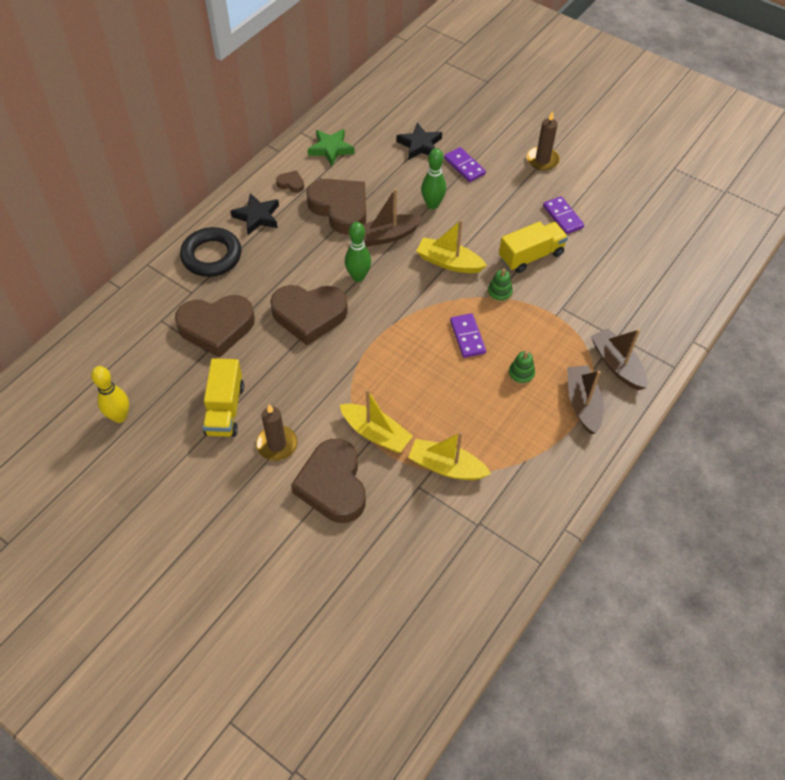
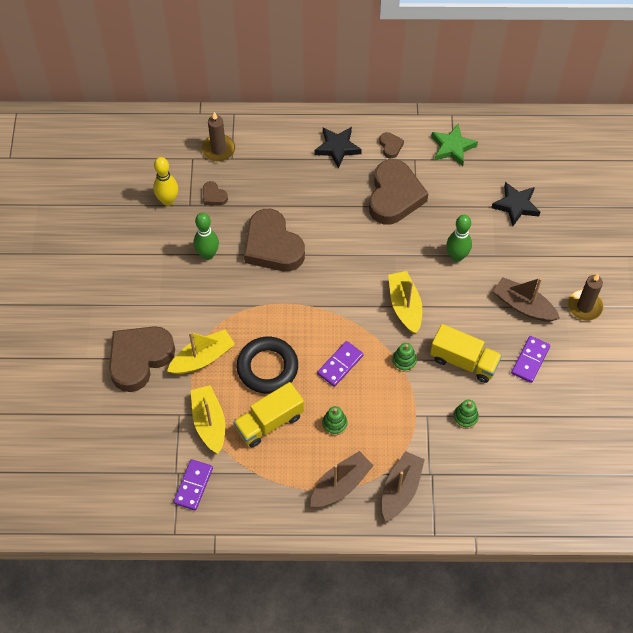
camera: 55 degrees right, 5 degrees up
(120, 416) = (96, 194): yellow bowling pin -> yellow bowling pin (168, 200)
(211, 256) = (275, 146): black ring -> black ring (267, 367)
(216, 327) = (214, 196): brown heart -> brown heart, size x0.42
(225, 409) = (150, 250): yellow truck -> yellow truck (269, 422)
(277, 444) = (146, 302): brown candle -> brown candle (218, 149)
(358, 277) = (336, 253): green bowling pin -> green bowling pin (207, 254)
(375, 433) = (202, 358): yellow boat -> yellow boat turned 120 degrees counterclockwise
(387, 236) = (395, 246): brown boat -> brown boat (523, 306)
(464, 166) = (521, 252): purple domino -> purple domino (193, 485)
(582, 285) = (465, 417): none -> green stacking toy

